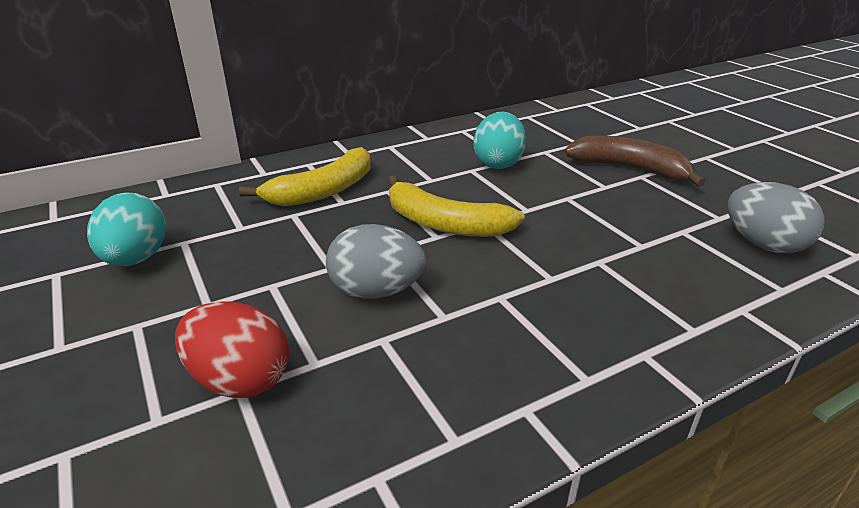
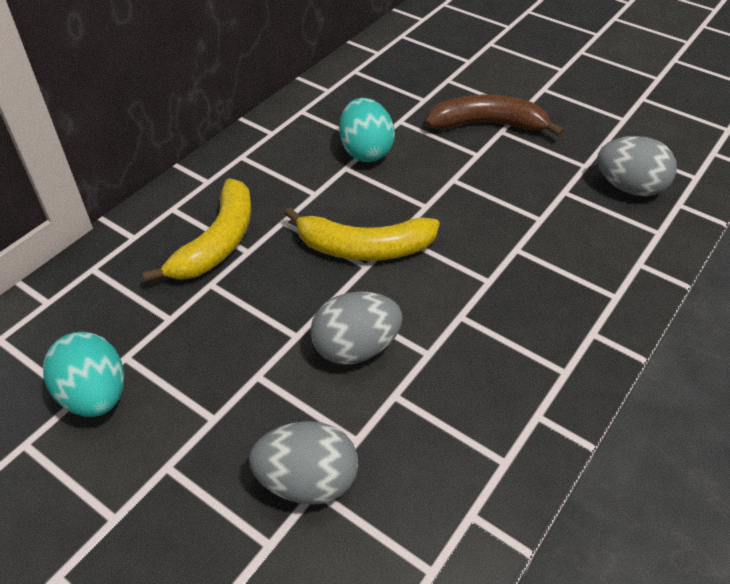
camera: 25 degrees left, 15 degrees up
(240, 380) = (307, 481): red egg -> grey egg

